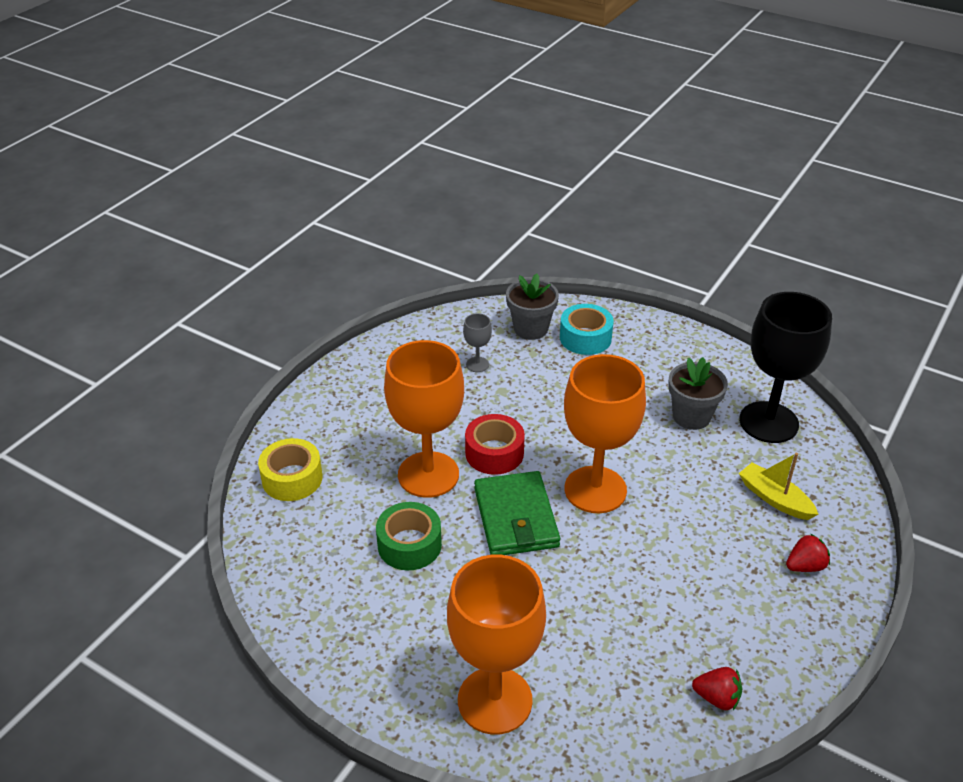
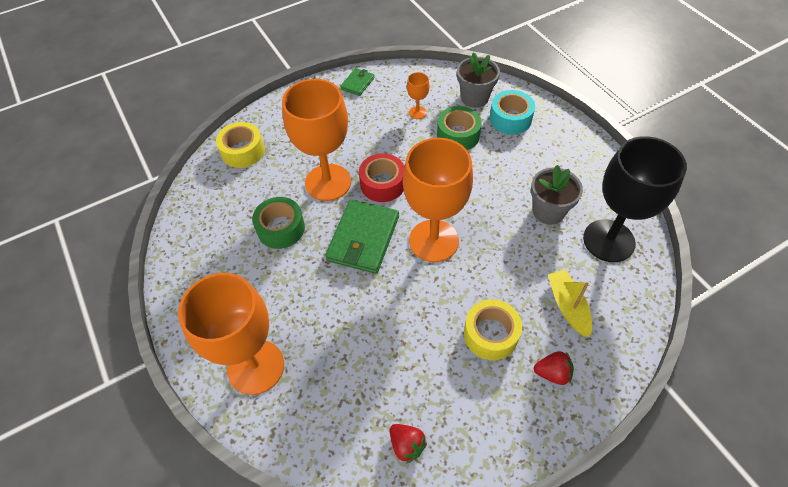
camera: 30 degrees right, 15 degrees up
(381, 355) = (357, 83): none -> green wallet
(477, 364) = (417, 112): grey goblet -> orange goblet
(541, 373) = (458, 135): none -> green tape
(721, 556) = (490, 334): none -> yellow tape

